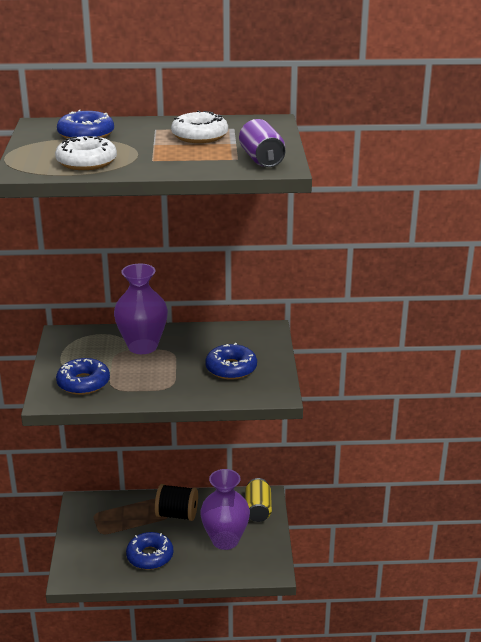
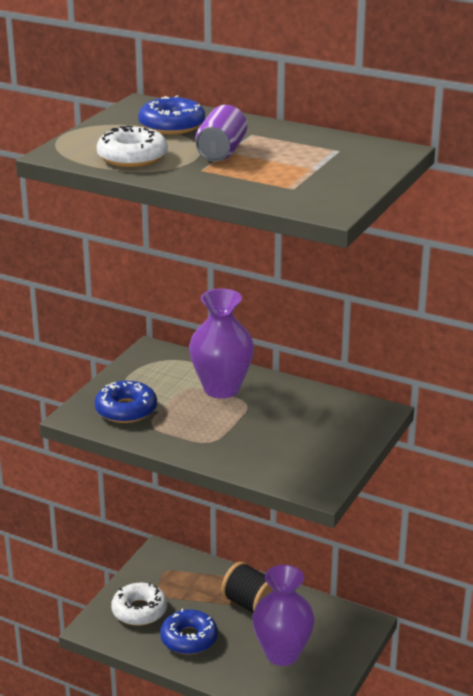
camera: 30 degrees right, 0 degrees up
(199, 136) = (288, 152): white donut -> white donut (139, 610)
(231, 368) = (294, 443): blue donut -> none
(258, 510) = (345, 634): yellow can -> none
(262, 159) = (318, 195): purple can -> purple can (221, 152)

